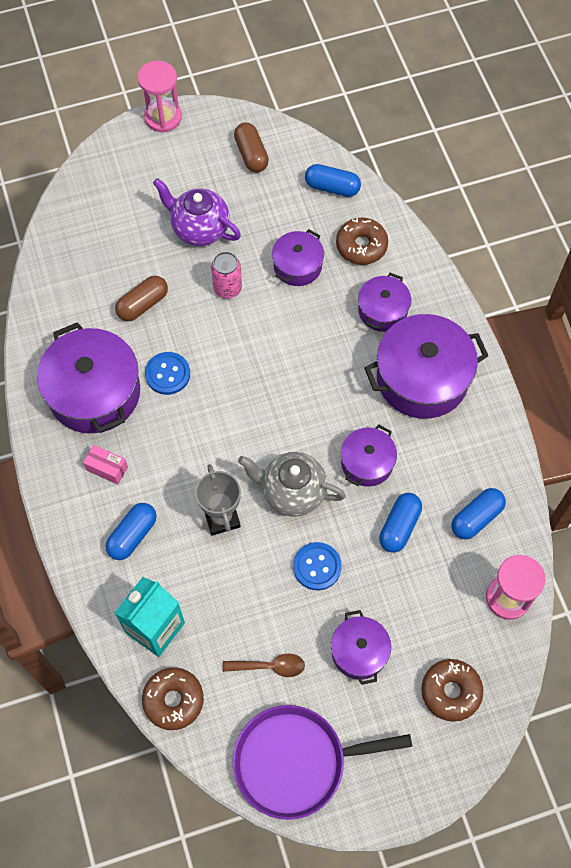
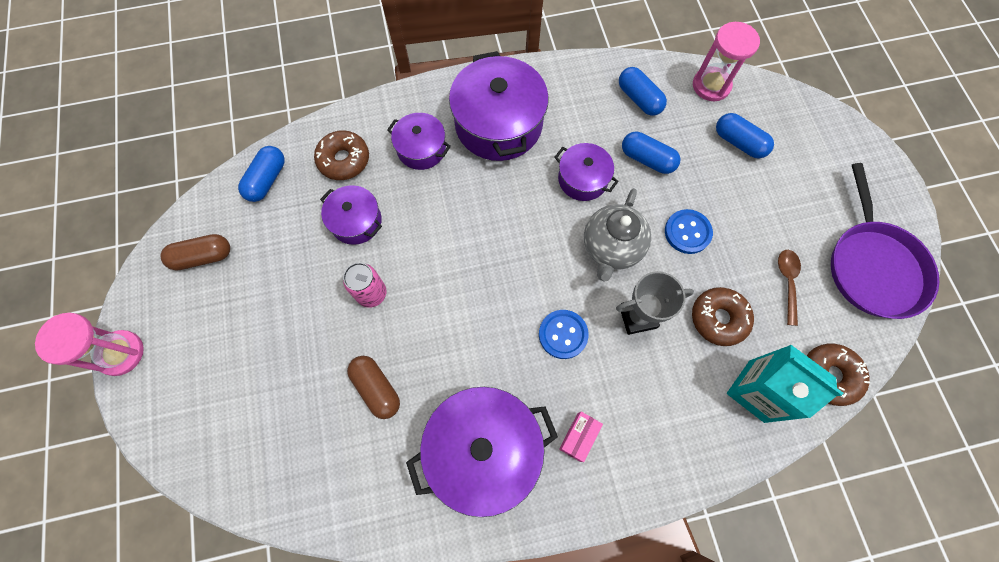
camera: 85 degrees left, 5 degrees up
(132, 535) = (657, 410): blue capsule -> blue capsule (739, 142)
(167, 374) = (469, 364): blue button -> blue button (563, 334)
(199, 229) = (289, 319): purple teapot -> none
(359, 652) = (767, 204): purple pot -> none
(451, 692) = (796, 137): brown donut -> brown donut (718, 318)

